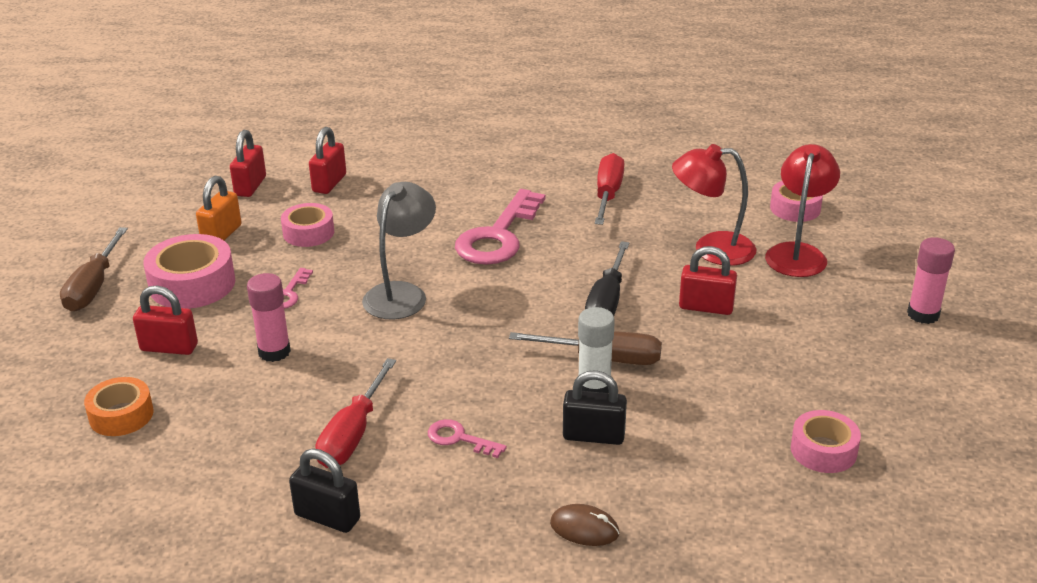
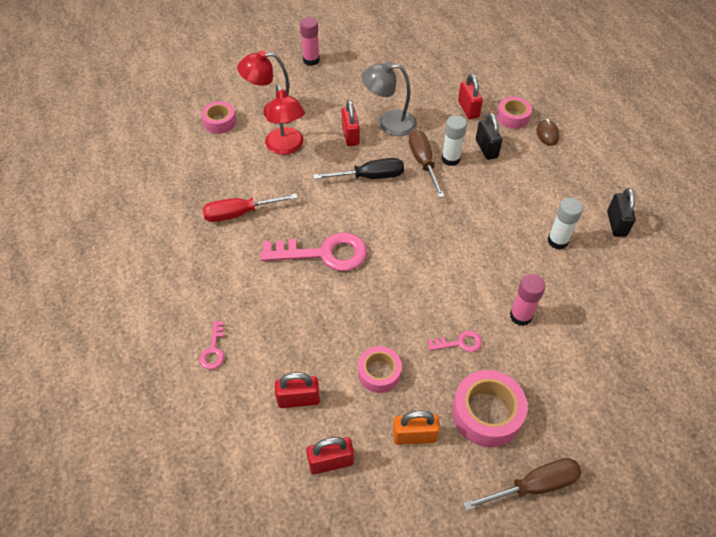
camera: 115 degrees left, 20 degrees up
(121, 415) = (631, 364): orange tape -> none
(169, 347) = (558, 380): red padlock -> red padlock (468, 109)
(352, 435) = (557, 241): red screwdriver -> white glue stick
(401, 293) = (420, 278): grey lamp -> grey lamp (389, 123)
(459, 439) = (526, 197): pink key -> pink key (213, 350)
(823, 450) = (440, 75): pink tape -> pink tape (512, 117)

